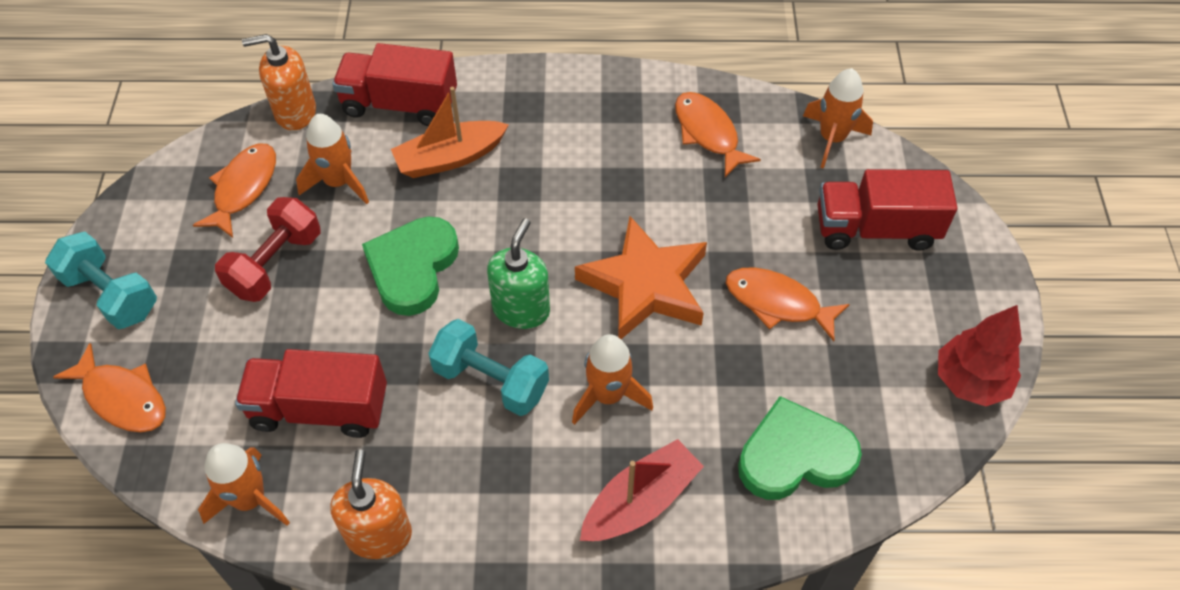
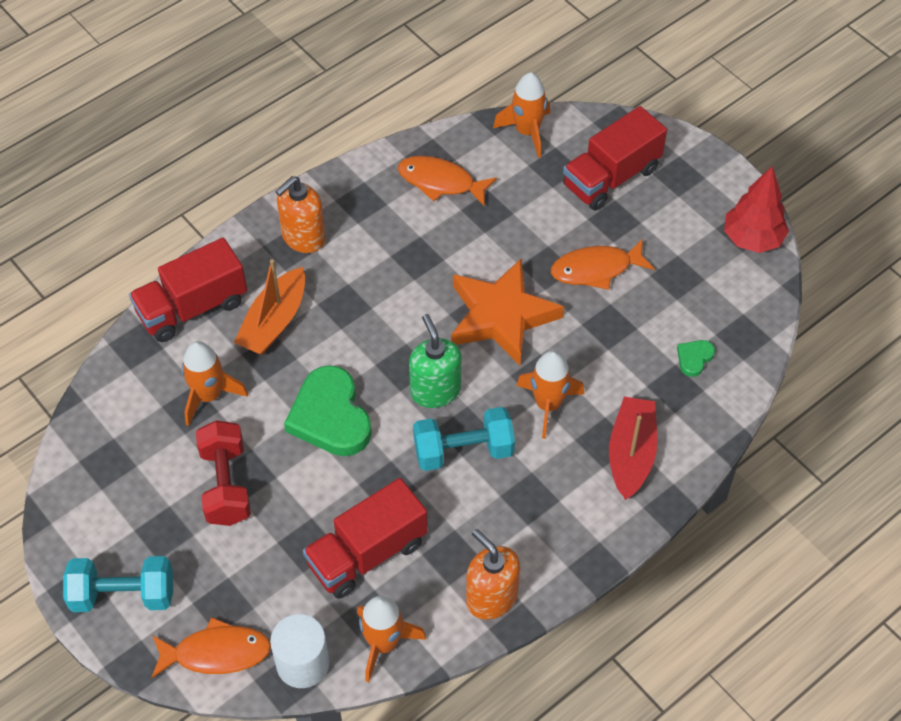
camera: 40 degrees left, 0 degrees up
(172, 462) = (303, 663): none -> white cylinder
(243, 188) = (139, 450): orange fish -> none
(295, 112) = (115, 368): orange soap dispenser -> orange soap dispenser (303, 237)
(795, 455) = (694, 358): green heart -> green heart, size x0.45

